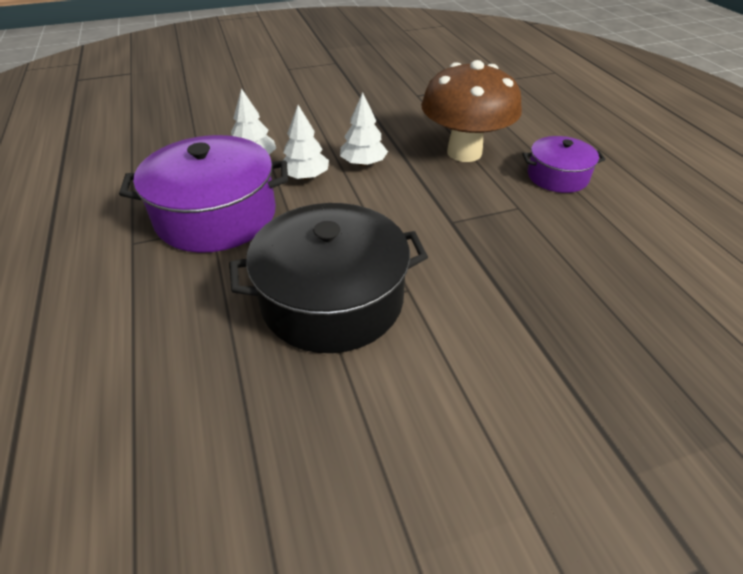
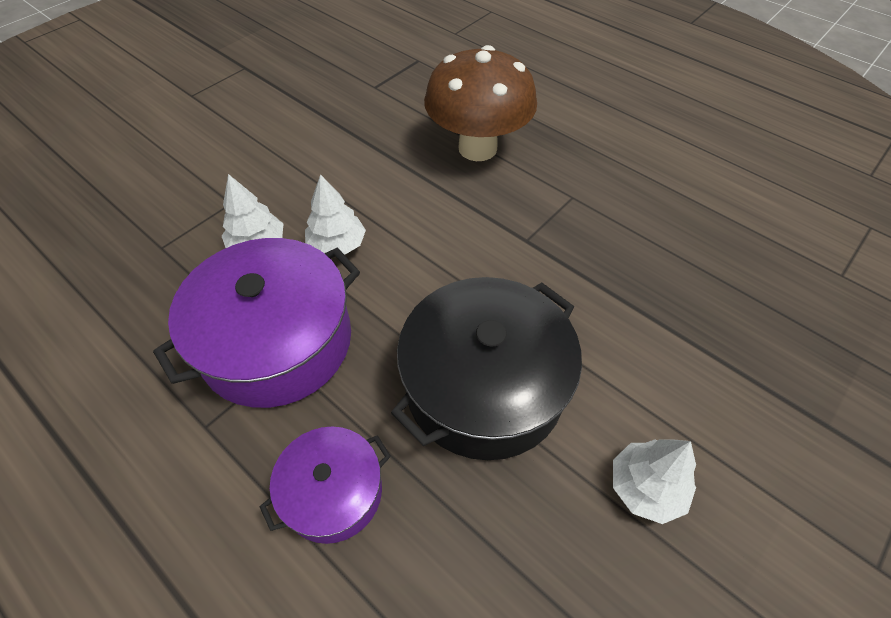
camera: 30 degrees left, 10 degrees up
(363, 163) = (386, 202): white tree -> white tree (645, 487)
(557, 176) = (580, 145): purple pot -> purple pot (333, 492)

